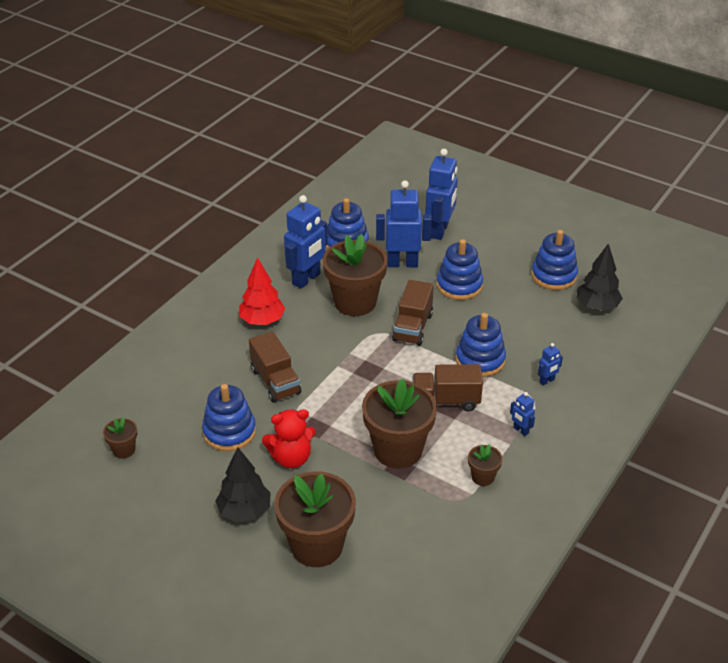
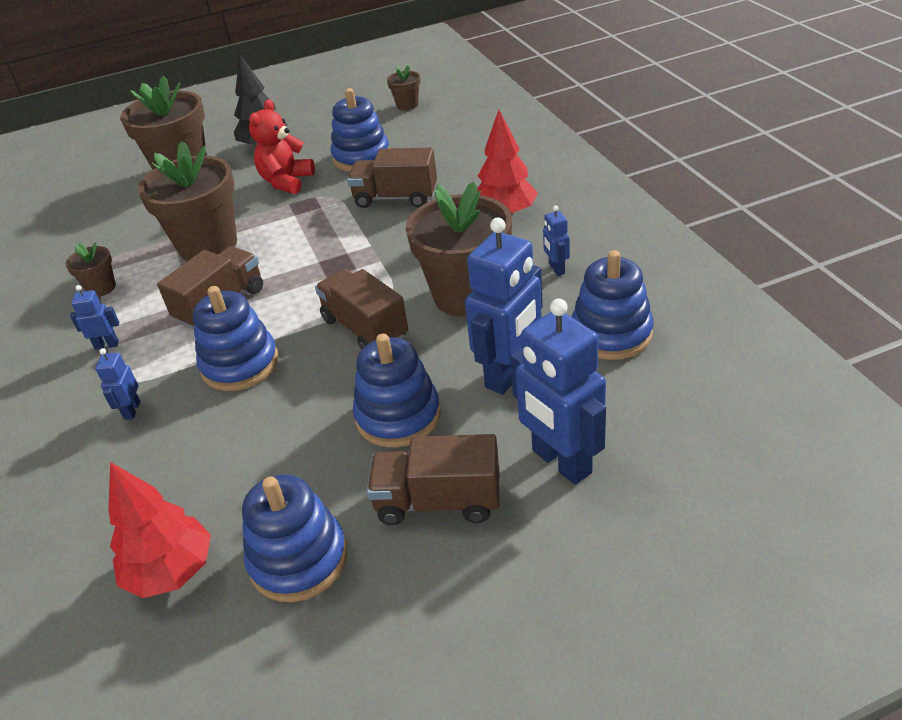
camera: 130 degrees right, 0 degrees up
(306, 279) = (556, 269): blue robot -> blue robot, size x0.46
(491, 253) = (438, 501): none -> brown truck
(597, 306) = (171, 572): black tree -> red tree

